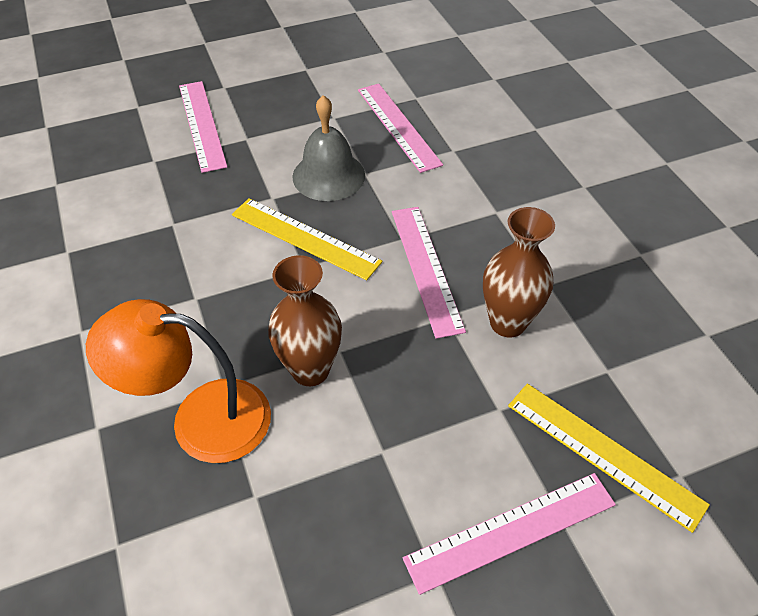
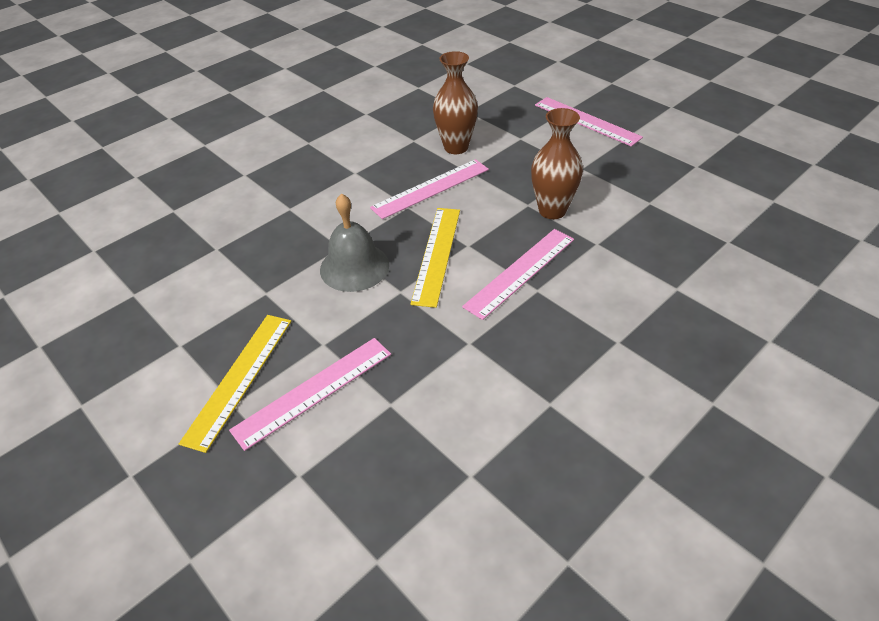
camera: 110 degrees left, 5 degrees down
(201, 418) = (626, 243): orange lamp -> none
(398, 126) = (266, 247): pink ruler -> pink ruler (520, 272)
(604, 453) = (520, 104): yellow ruler -> yellow ruler (239, 378)

